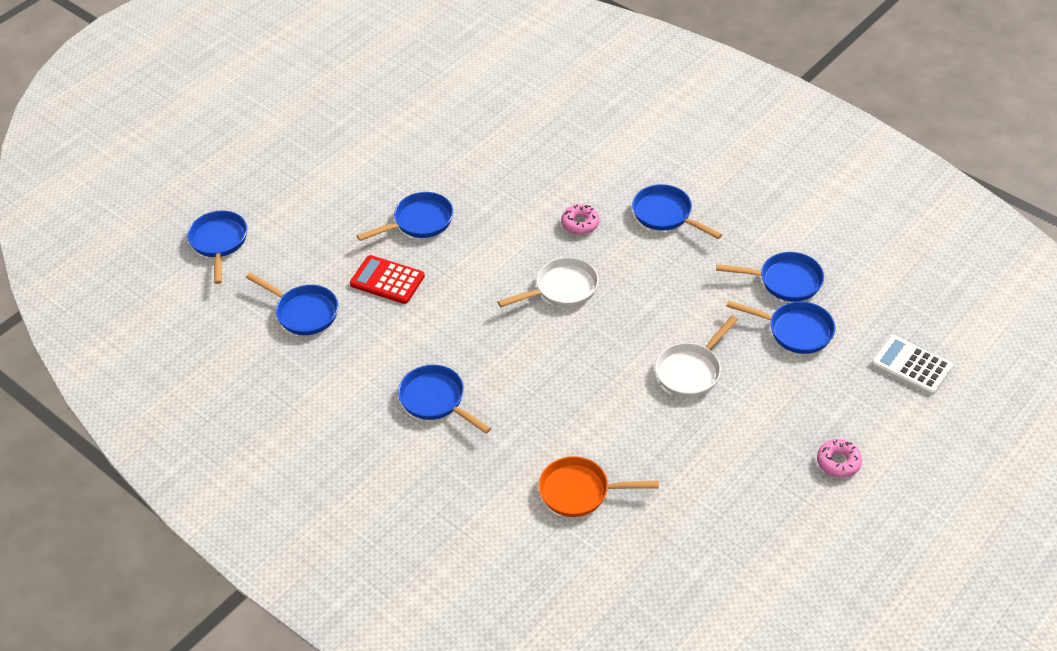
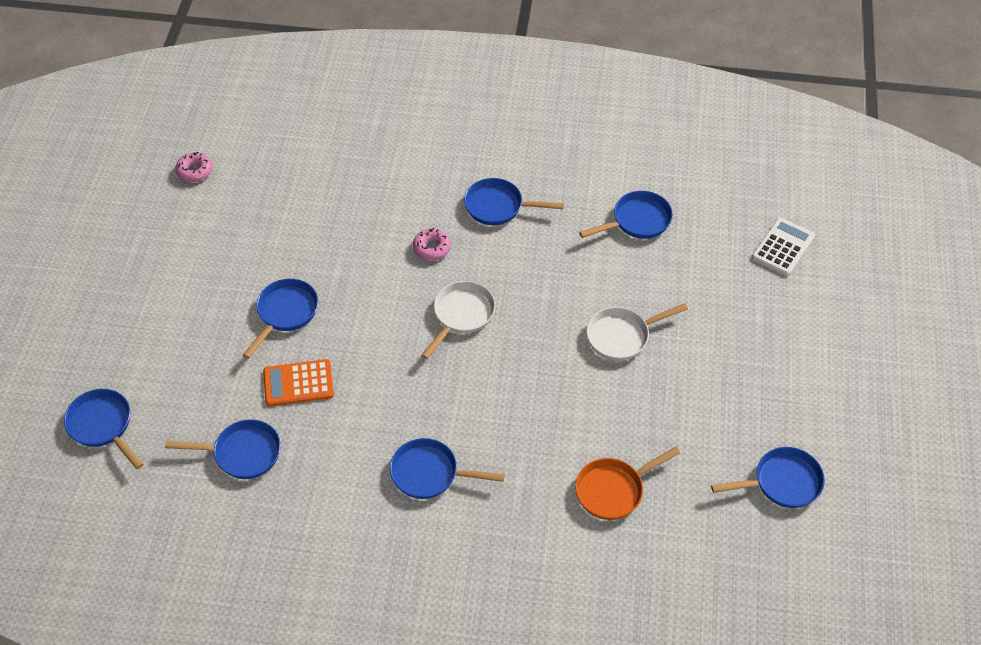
camera: 35 degrees left, 5 degrees up
(387, 280) = (298, 383): red calculator -> orange calculator
(691, 371) = (622, 336): white pan -> white pan turned 60 degrees clockwise
(795, 331) = (676, 260): blue pan -> blue pan (782, 482)
(838, 462) = (790, 356): pink donut -> pink donut (195, 171)
(911, 366) = (783, 247): white calculator -> white calculator turned 120 degrees clockwise

